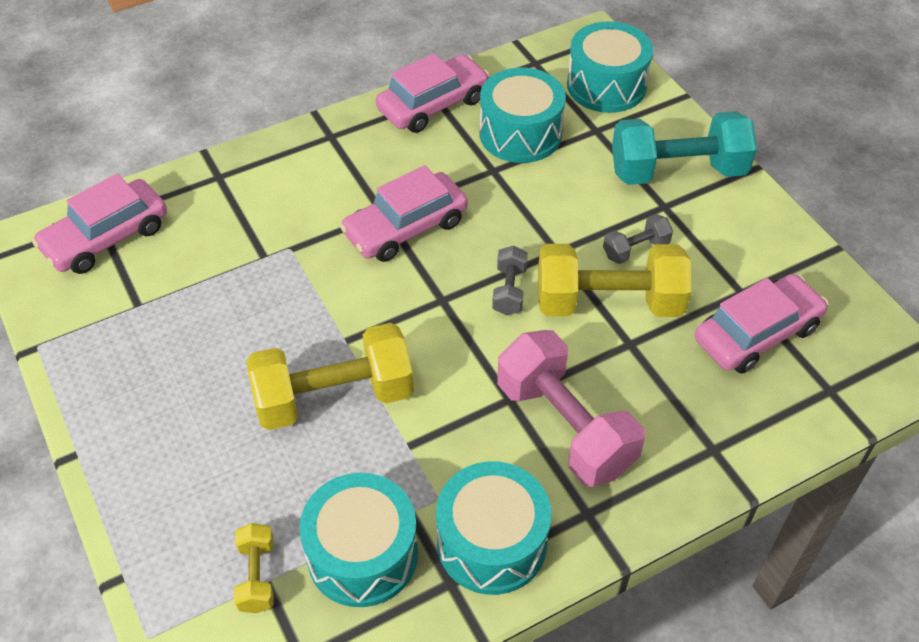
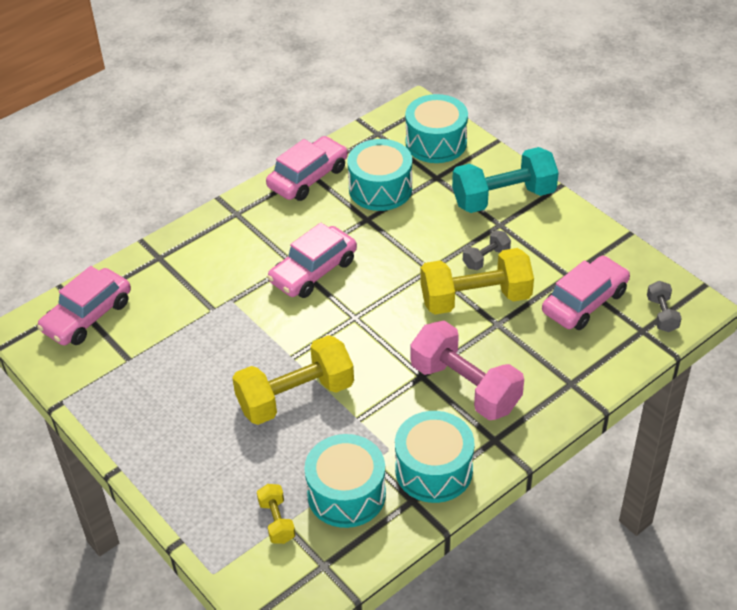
camera: 10 degrees left, 5 degrees down
(509, 290) = (402, 302): grey dumbbell -> grey dumbbell (662, 314)

